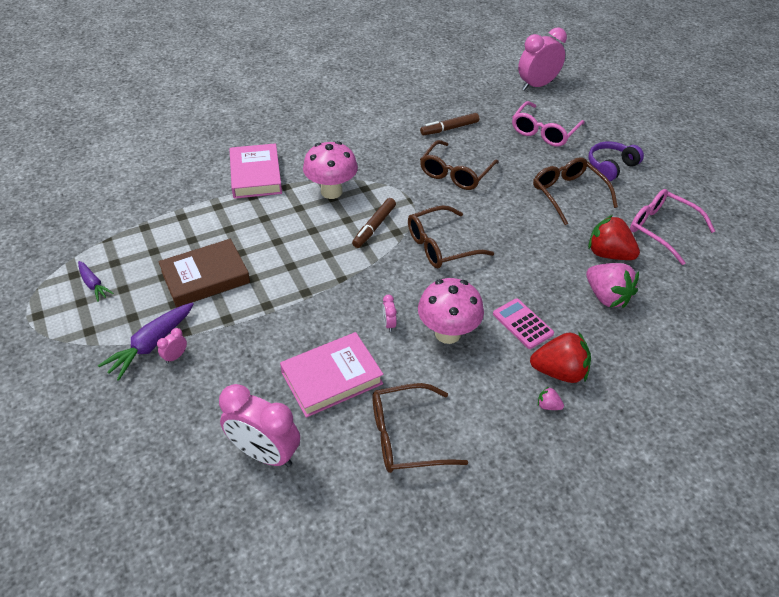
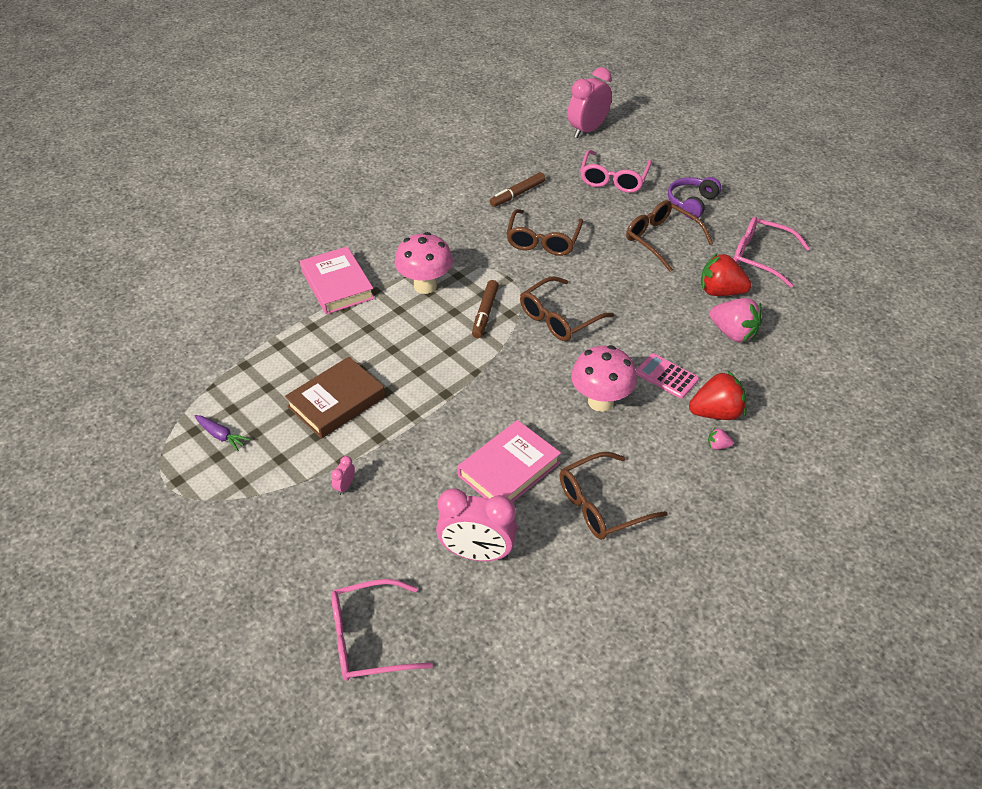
camera: 15 degrees left, 0 degrees up
(125, 511) = (368, 639): none -> pink glasses
(151, 345) = (314, 481): purple carrot -> none
(389, 324) = (541, 405): pink clock -> none

